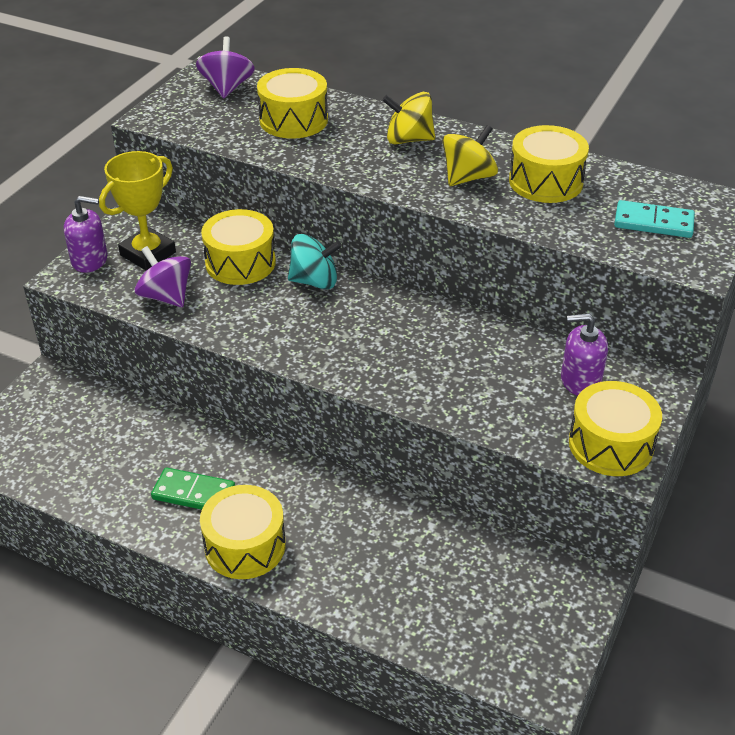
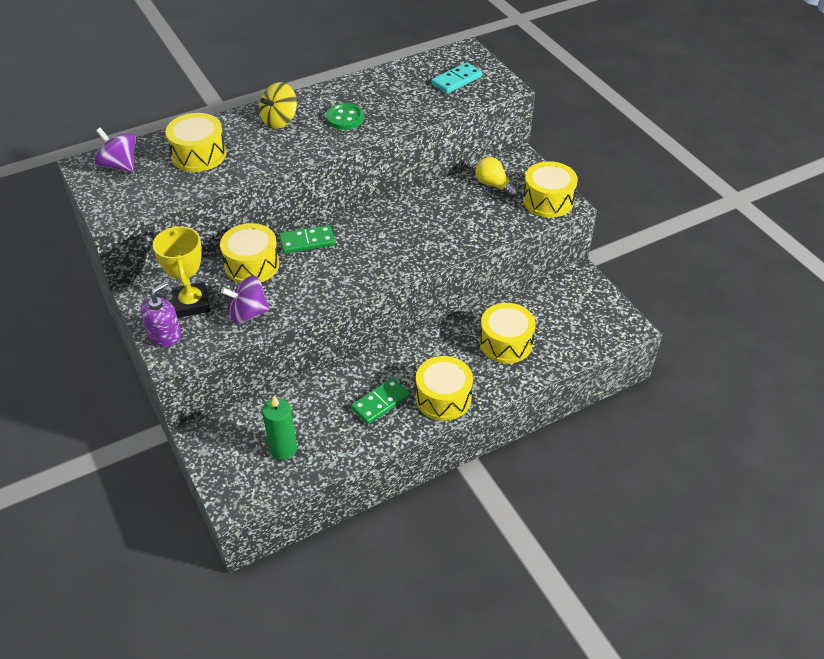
camera: 55 degrees left, 5 degrees up
(69, 449) = (283, 449): none -> green candle
(314, 281) = (307, 241): turquoise spinning top -> green domino
(468, 177) = (345, 118): yellow spinning top -> green button
(545, 181) = (381, 94): yellow drum -> yellow drum (506, 343)
(580, 380) = (494, 185): purple soap dispenser -> yellow light bulb

